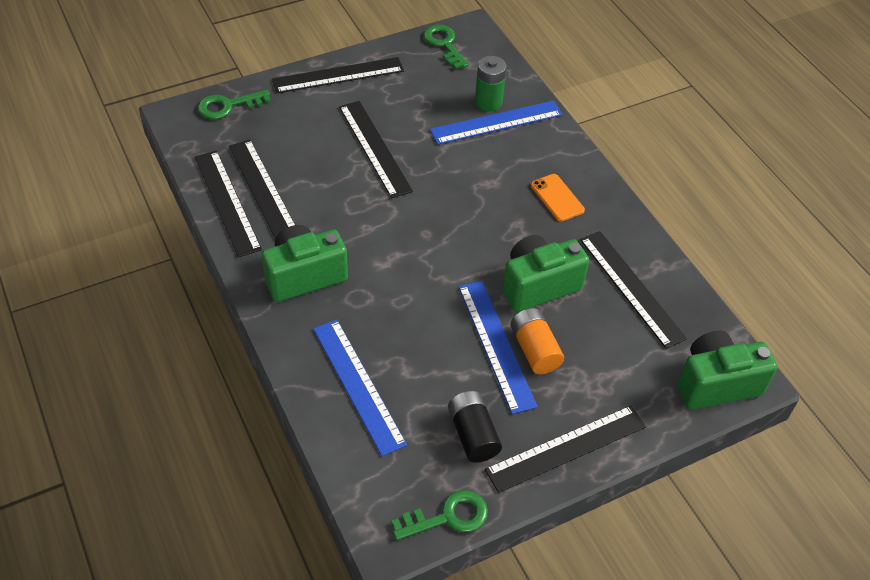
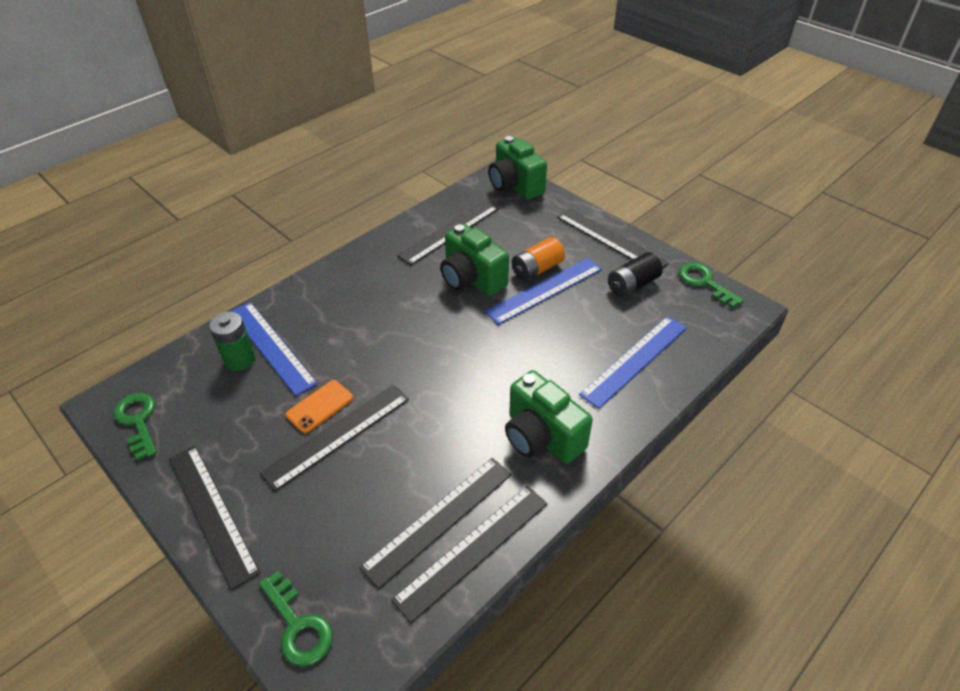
camera: 105 degrees left, 5 degrees down
(444, 44) = (138, 421): green key -> green key turned 105 degrees clockwise
(557, 198) = (365, 286): orange phone -> orange phone (320, 406)

